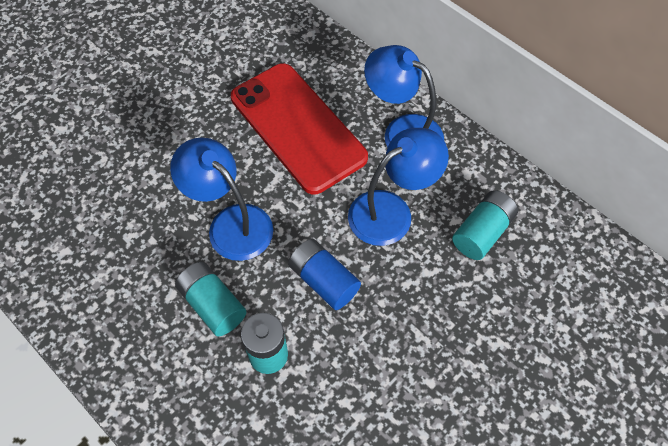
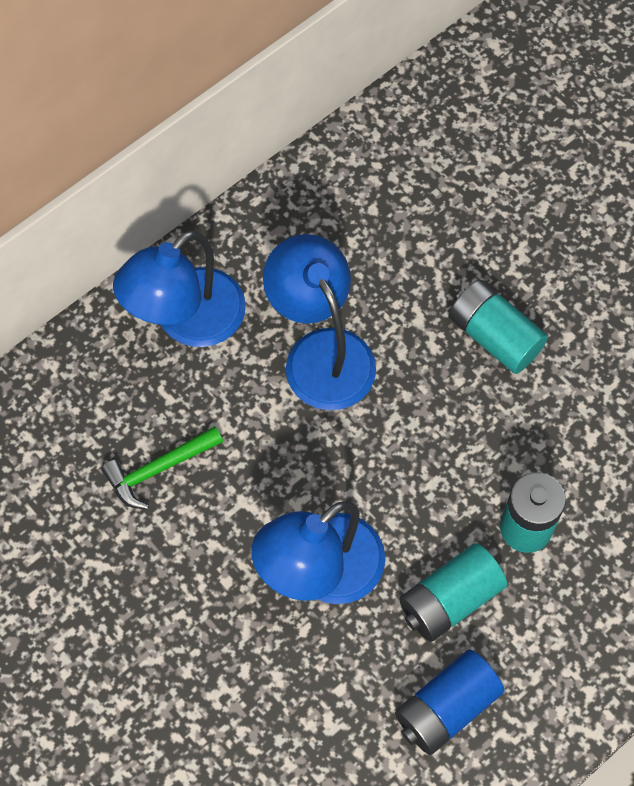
camera: 85 degrees left, 5 degrees up
(297, 127) = (158, 469): red phone -> green hammer
(323, 280) = (422, 450): blue battery -> blue battery (446, 708)
(482, 232) = (364, 244): turquoise battery -> turquoise battery (494, 336)

